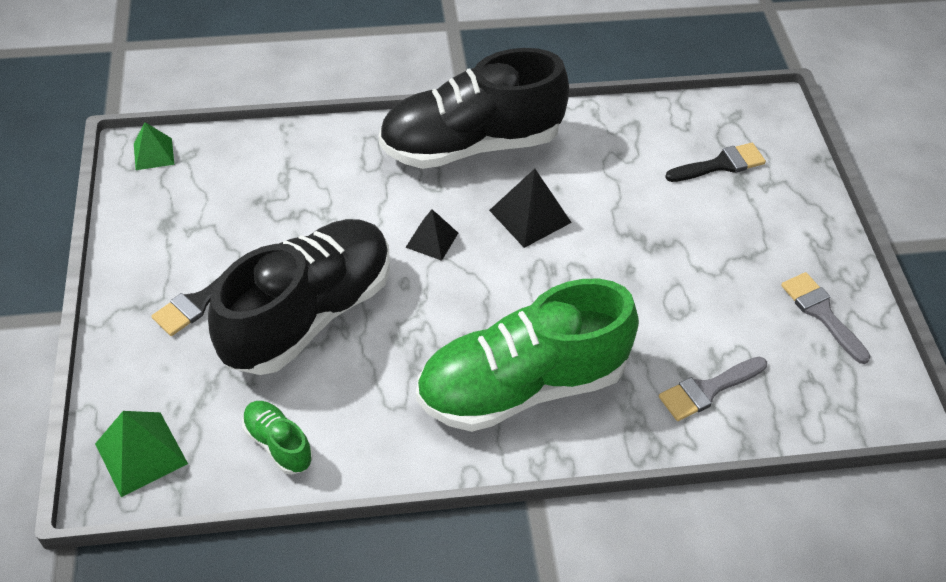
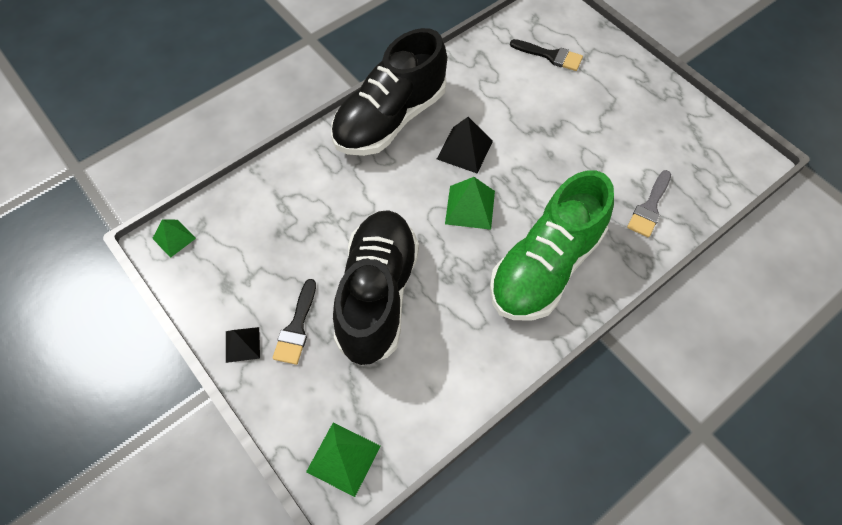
camera: 30 degrees left, 10 degrees up
(278, 444) = (428, 395): green shoe -> none
(432, 240) = (416, 199): black pyramid -> black pyramid (242, 344)
(485, 278) = (470, 207): none -> green pyramid
(721, 164) = (550, 56): black brush -> black brush turned 75 degrees clockwise
(821, 313) = (674, 124): grey brush -> none

